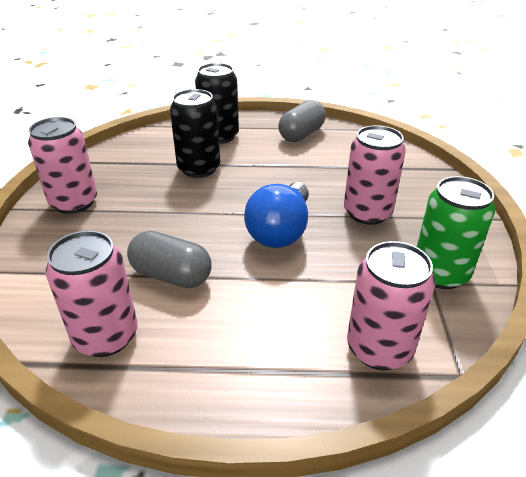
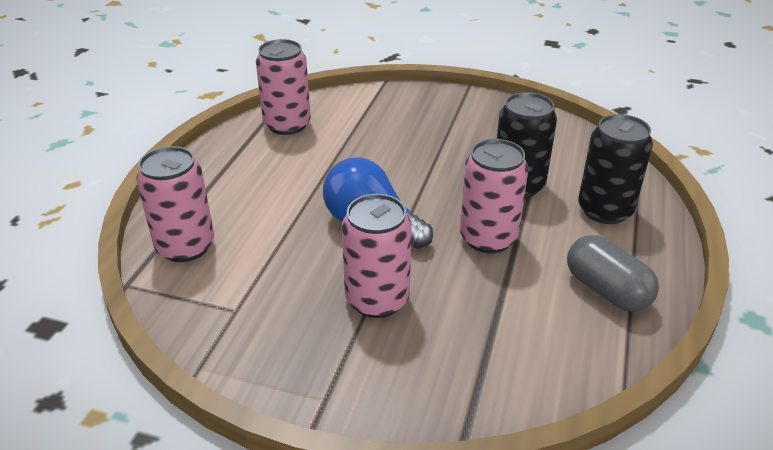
camera: 105 degrees right, 0 degrees up
(74, 202) = (468, 111): pink can -> pink can (488, 238)
(171, 275) = (337, 154): grey capsule -> none
(440, 273) = (243, 322): green can -> none

